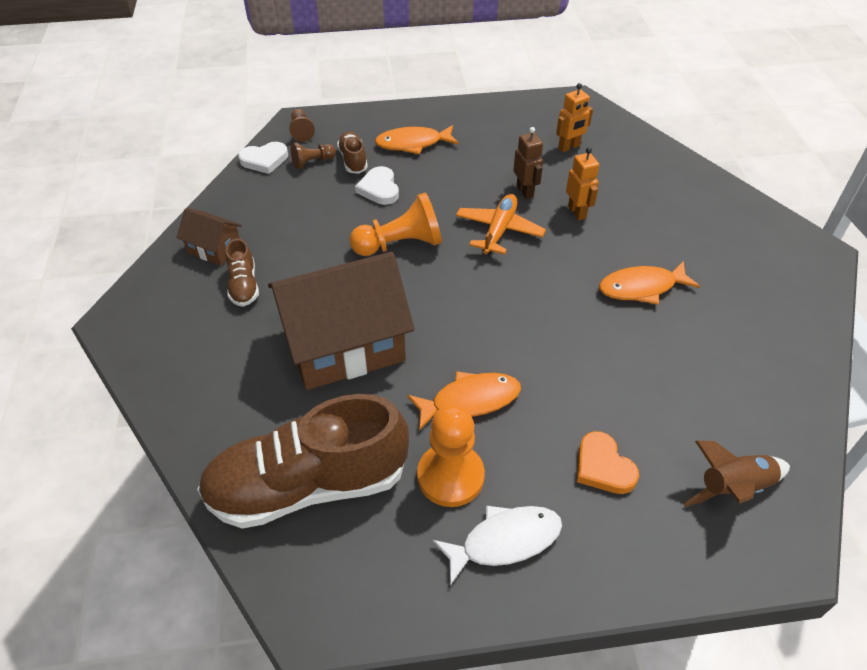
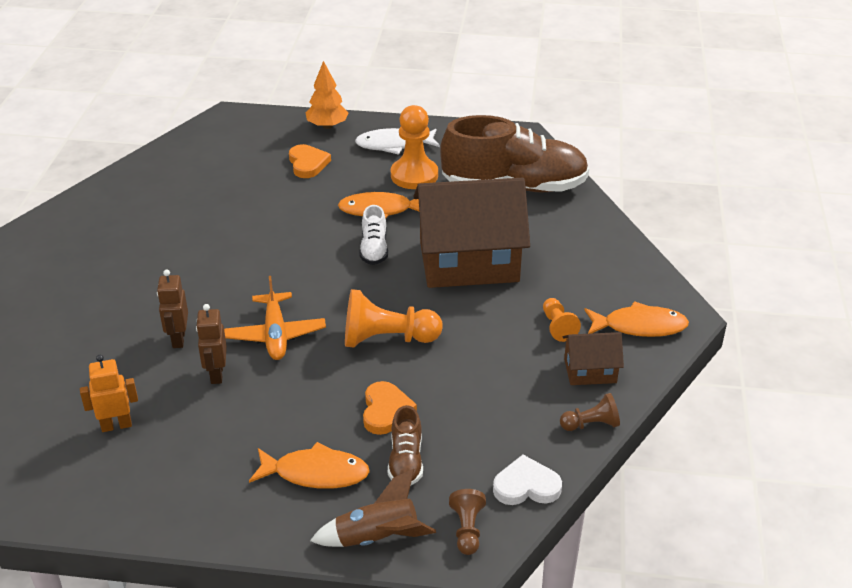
camera: 165 degrees left, 10 degrees down
(214, 249) = (590, 371): brown house -> brown house turned 45 degrees counterclockwise
(244, 285) = (558, 326): brown shoe -> orange pawn
(312, 162) = (461, 469): brown pawn -> brown pawn (591, 424)
(379, 189) = (386, 411): white heart -> orange heart
(452, 340) = (374, 249): none -> white shoe
(499, 231) = (275, 334): orange plane -> orange plane turned 45 degrees counterclockwise
(577, 212) = (178, 339): orange robot -> brown robot
(626, 566) = (327, 126): none -> orange tree
(641, 287) = (180, 259): orange fish -> orange fish (639, 326)
(733, 488) = (232, 143): brown rocket -> brown rocket (377, 538)

